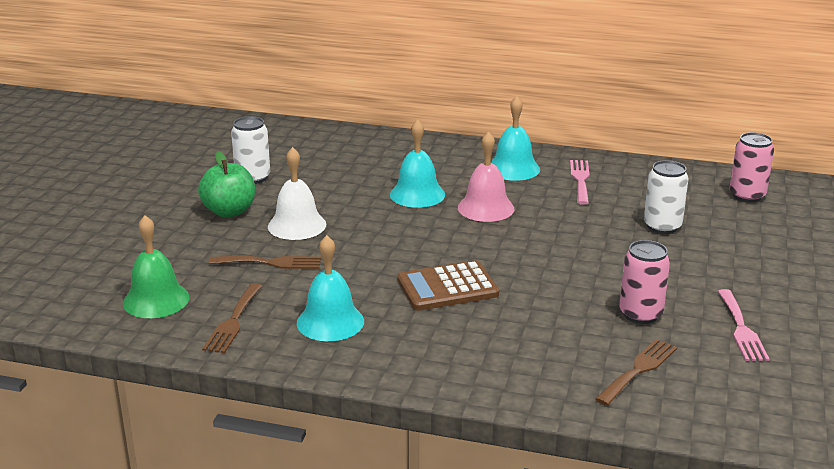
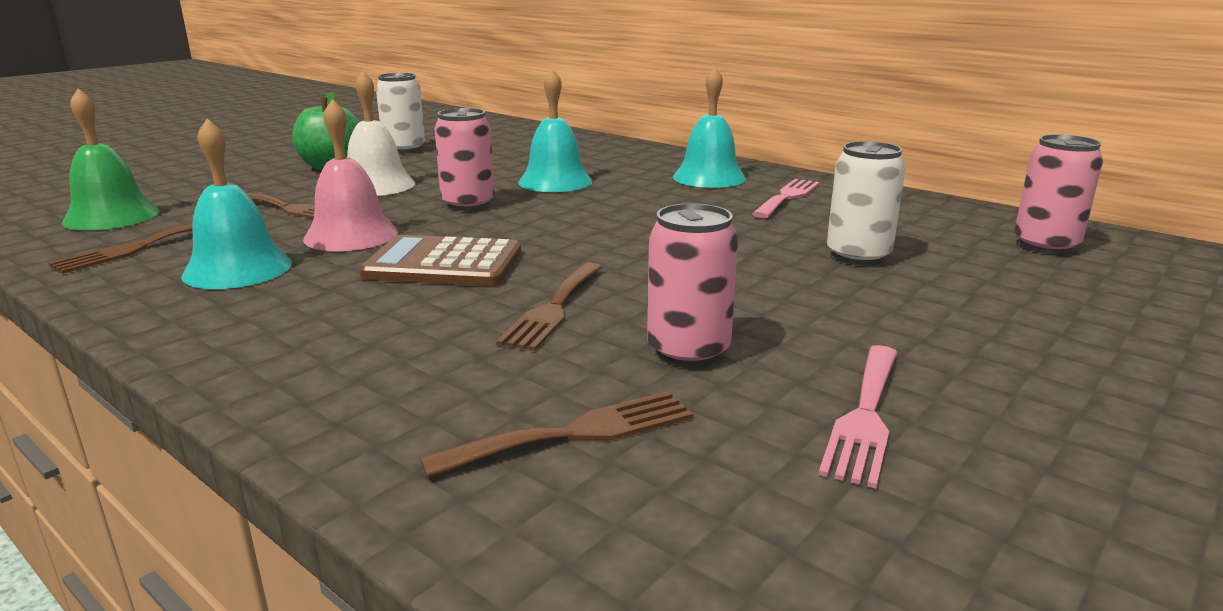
camera: 25 degrees right, 5 degrees down
(390, 231) = (468, 204): none -> pink can
(485, 208) = (620, 203): pink bell -> pink bell (351, 235)
(548, 304) = (554, 308): none -> brown fork

